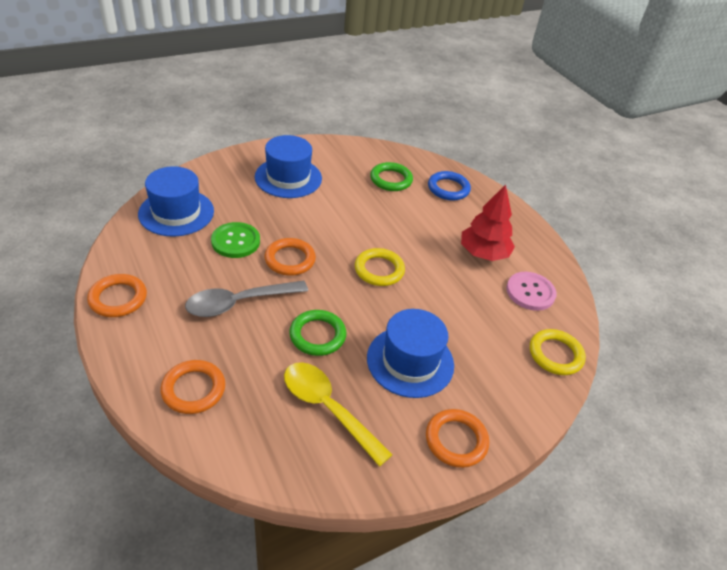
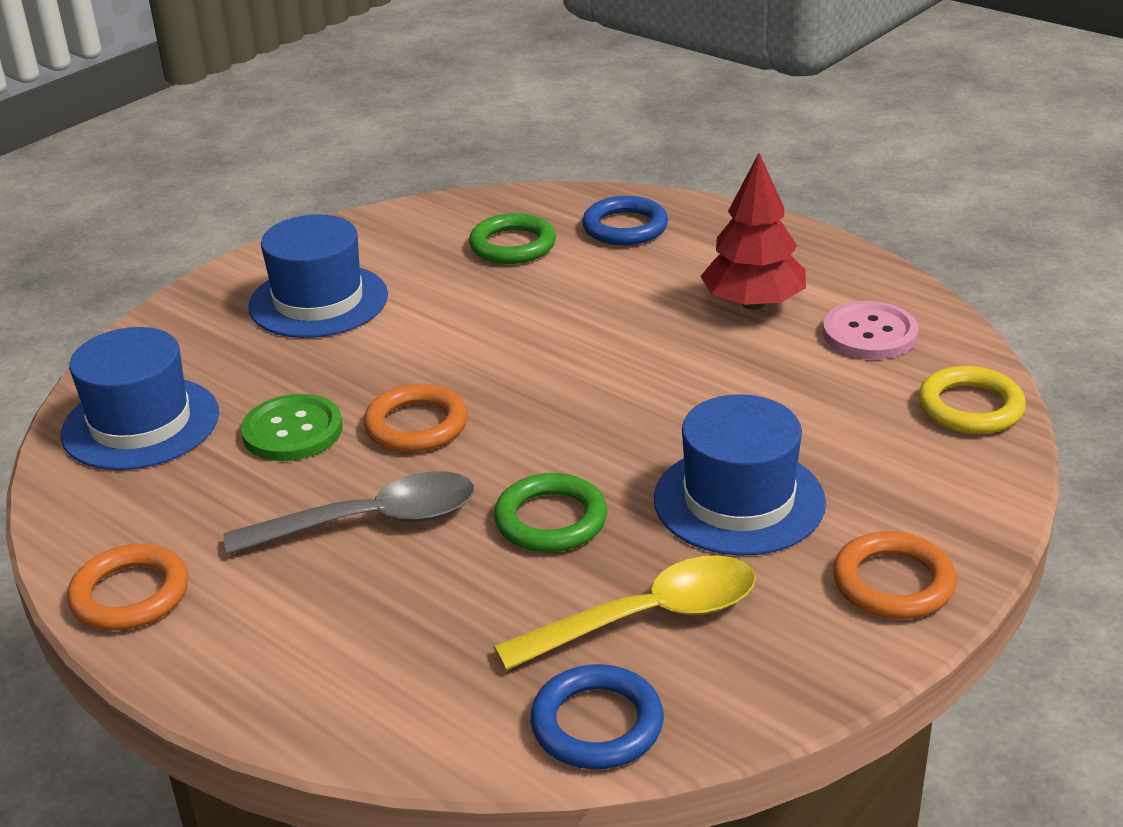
camera: 15 degrees left, 10 degrees down
(193, 389) = (384, 678): orange ring -> none
(239, 303) = (371, 521): grey spoon -> grey spoon turned 150 degrees counterclockwise
(269, 457) = (597, 724): none -> blue ring
(328, 408) = (647, 618): yellow spoon -> yellow spoon turned 135 degrees clockwise
(379, 270) = (590, 387): yellow ring -> none

